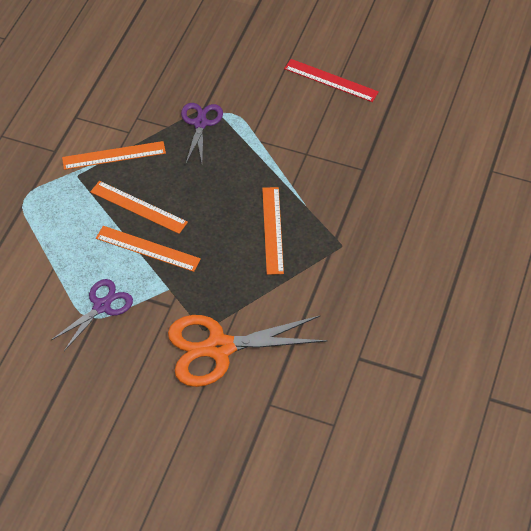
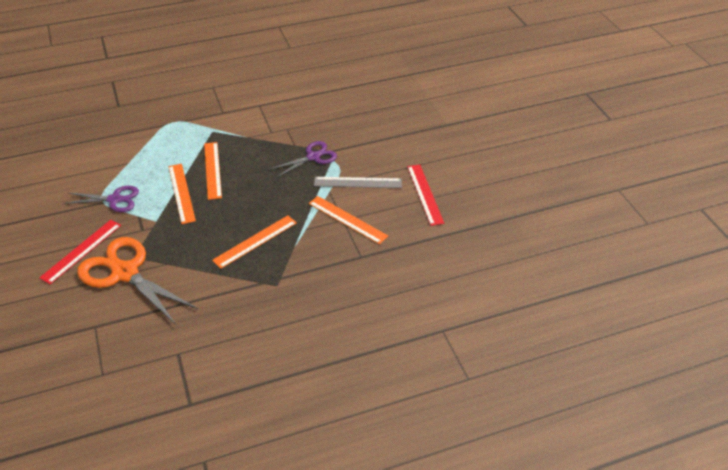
camera: 50 degrees right, 10 degrees down
(114, 155) = (244, 137): orange ruler -> orange ruler (347, 219)
(153, 368) = (81, 251): none -> red ruler
(269, 114) = (358, 182): none -> grey ruler

